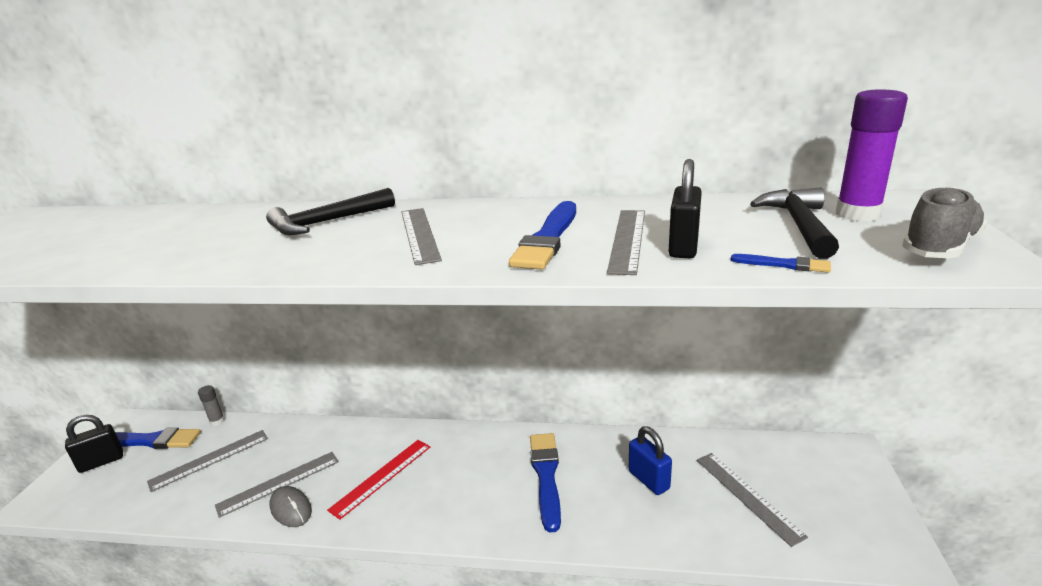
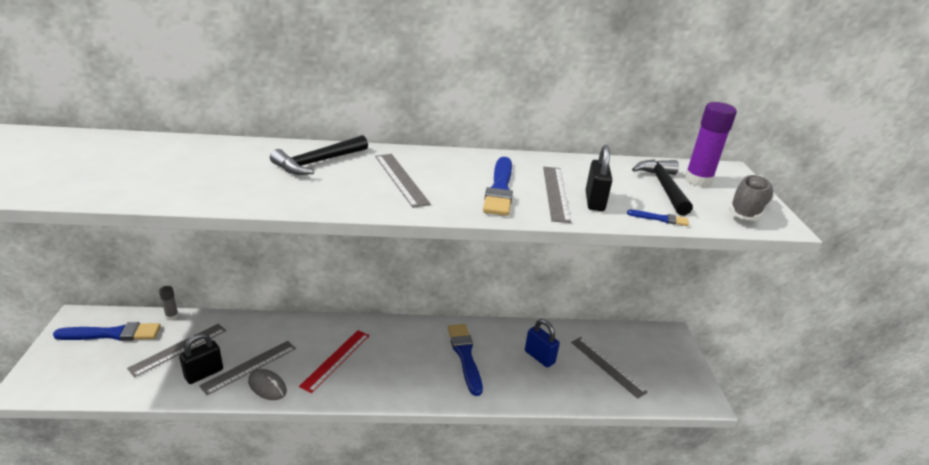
camera: 15 degrees left, 5 degrees up
(101, 462) = (73, 353): black padlock -> black padlock (204, 373)

